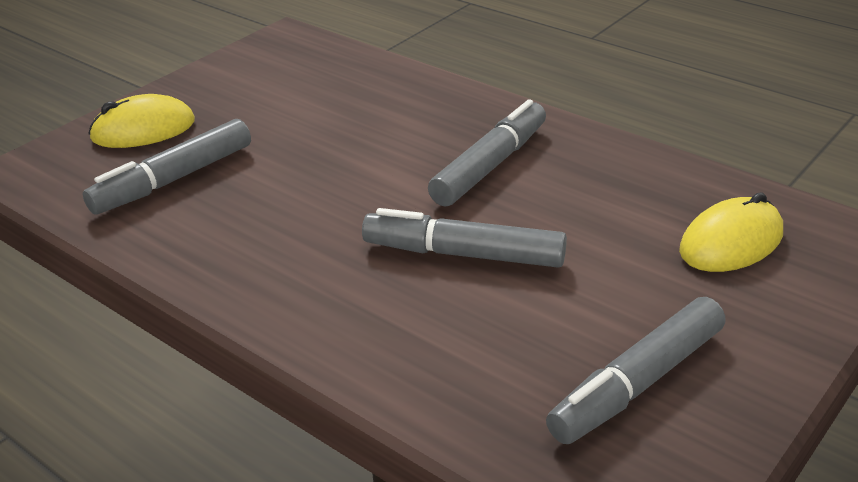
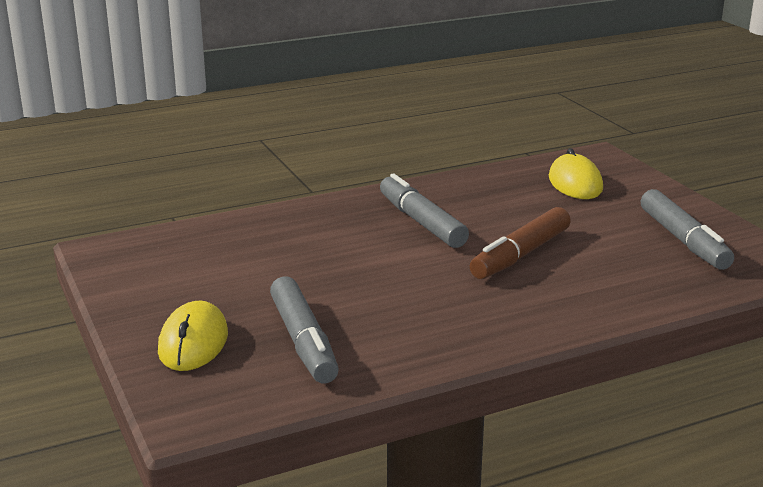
camera: 65 degrees left, 10 degrees down
(464, 254) = (521, 255): grey marker -> brown marker

